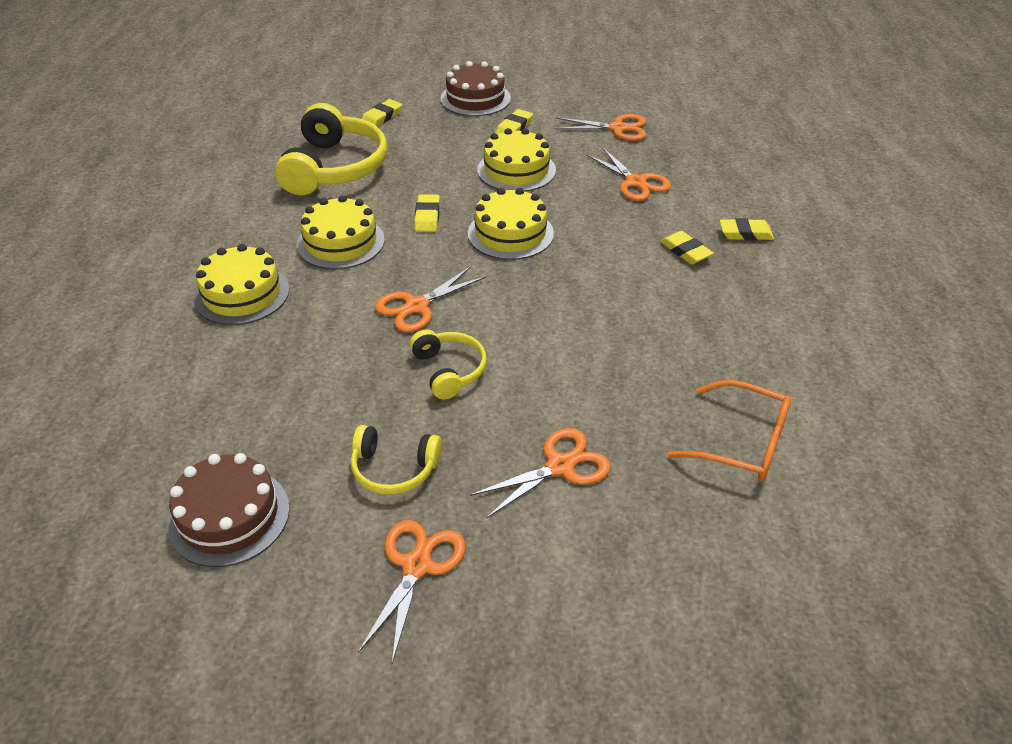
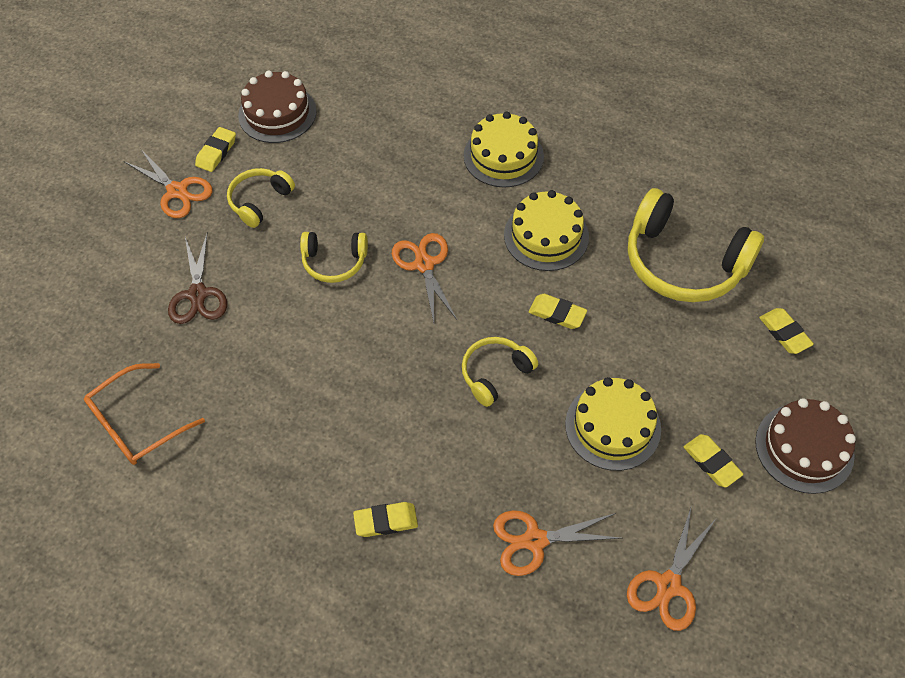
camera: 115 degrees right, 15 degrees up
(510, 233) = (495, 374): yellow cake -> yellow headphones
(560, 466) = (198, 294): orange scissors -> brown scissors
(745, 233) = (383, 603): yellow eraser -> yellow eraser (216, 152)

